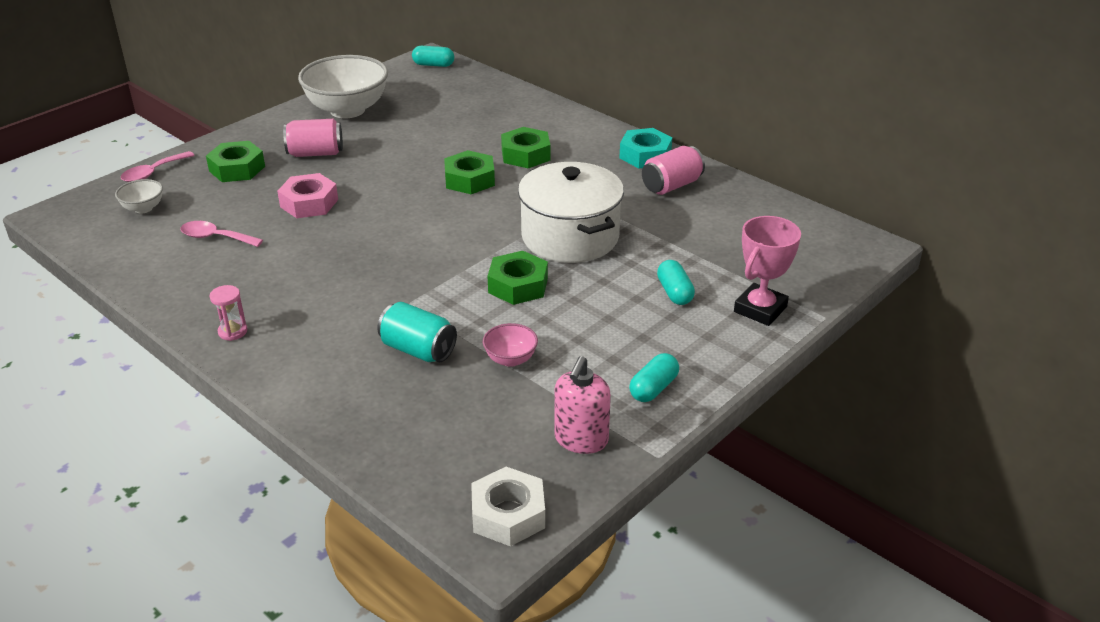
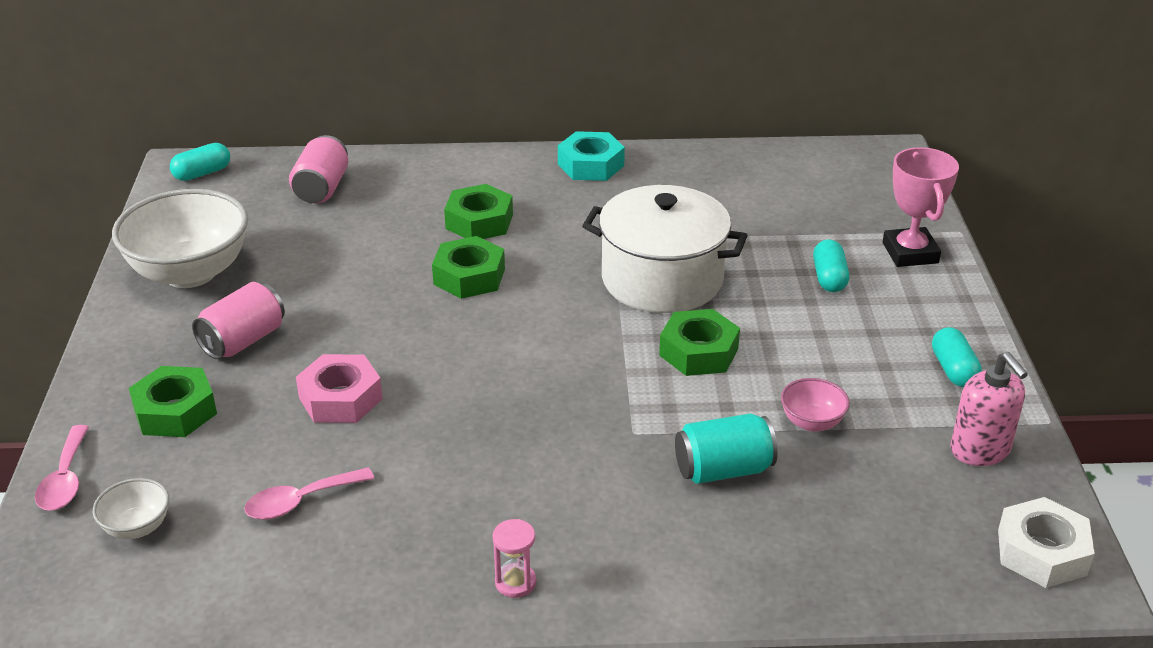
camera: 45 degrees left, 0 degrees up
(671, 185) = (662, 182): pink can -> pink can (321, 188)
(674, 292) = (829, 278): turquoise capsule -> turquoise capsule turned 60 degrees clockwise

